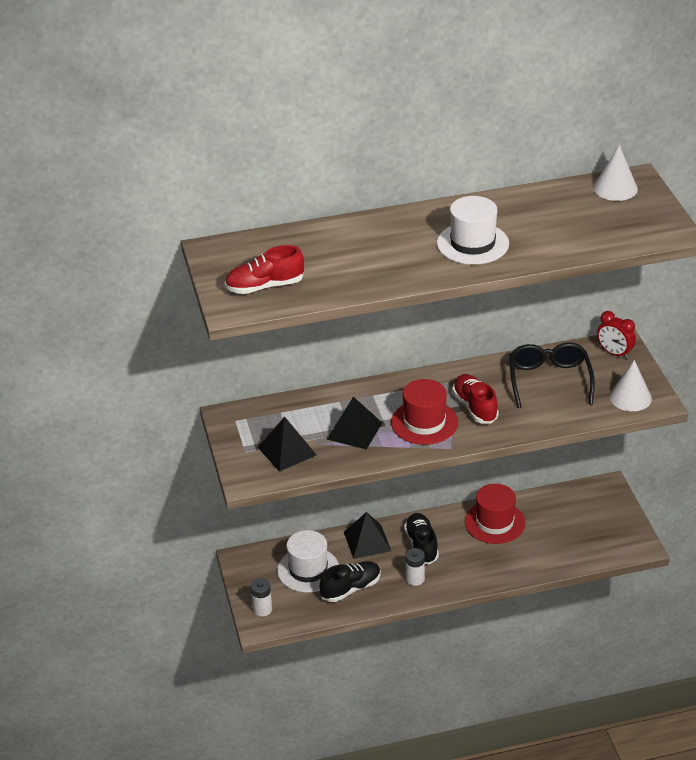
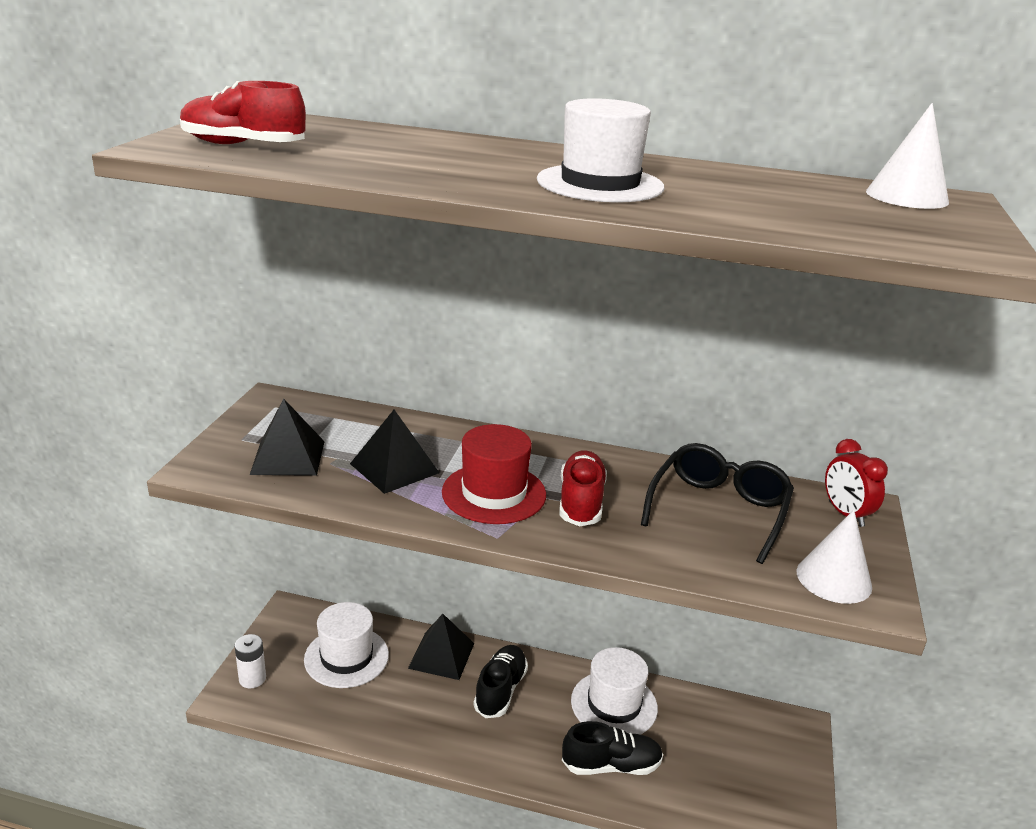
camera: 25 degrees right, 10 degrees down
(351, 588) = (371, 703): black shoe -> black shoe (611, 765)
(415, 579) = (457, 729): white battery -> none
(495, 522) = (614, 704): red hat -> white hat

